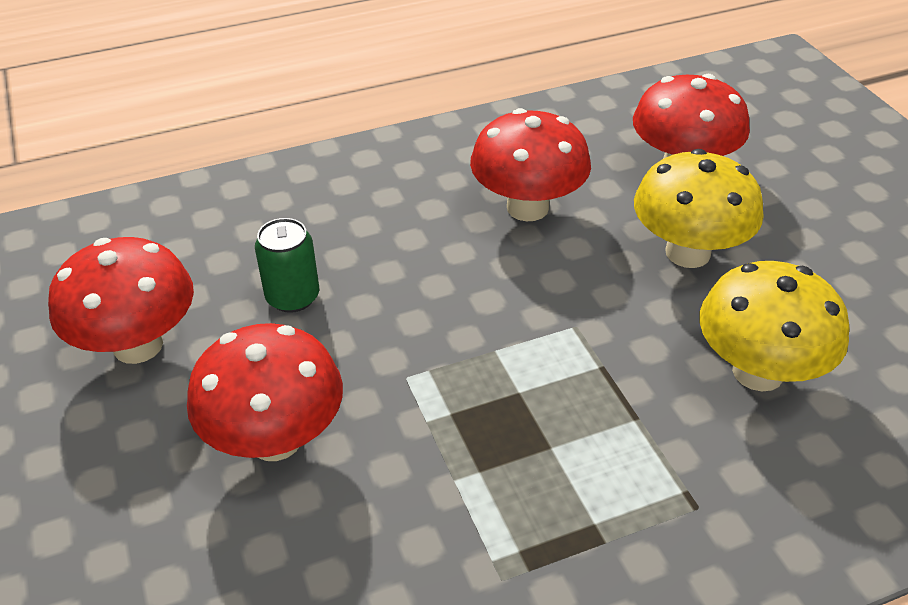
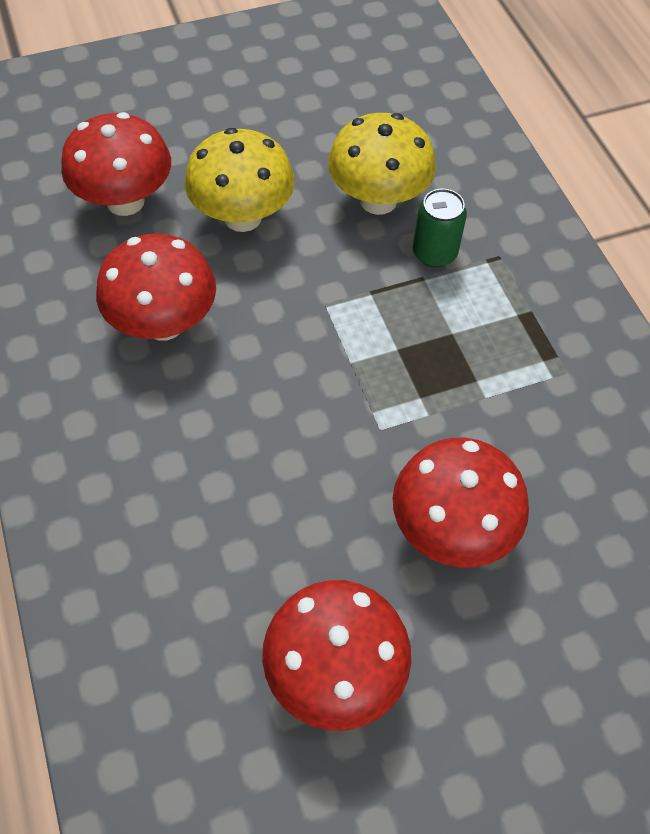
camera: 90 degrees left, 15 degrees up
(292, 297) = (274, 527): green can -> green can (434, 253)

